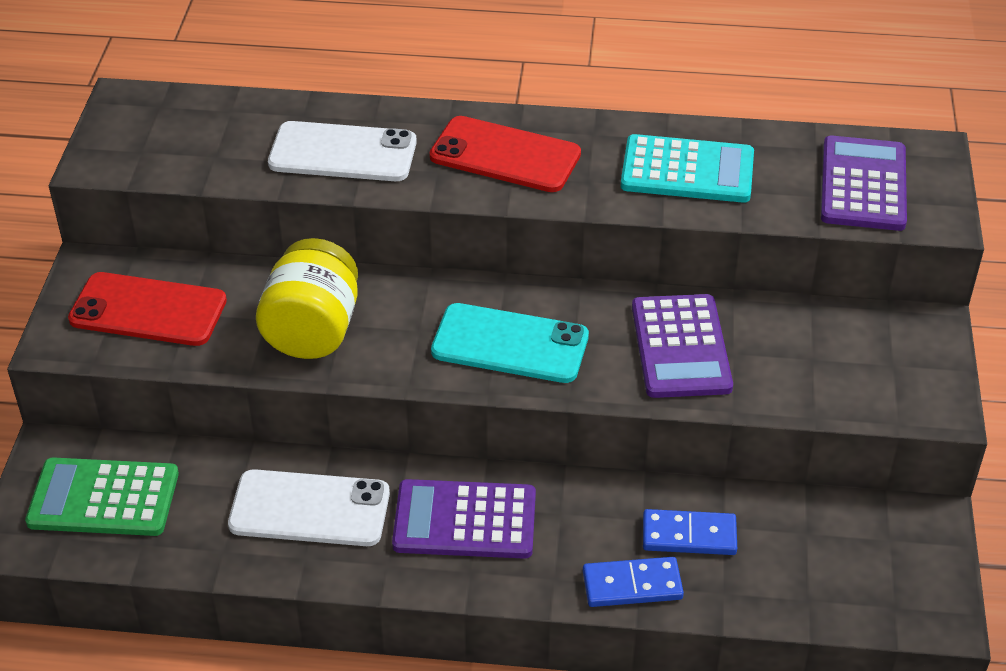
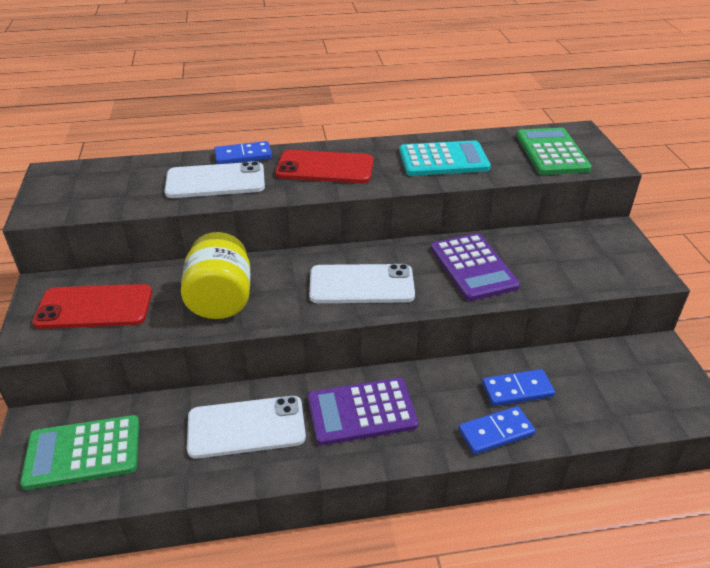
camera: 15 degrees left, 5 degrees down
(395, 114) = (243, 156): none -> blue domino
(510, 344) = (361, 285): turquoise phone -> white phone
(863, 185) = (551, 152): purple calculator -> green calculator

